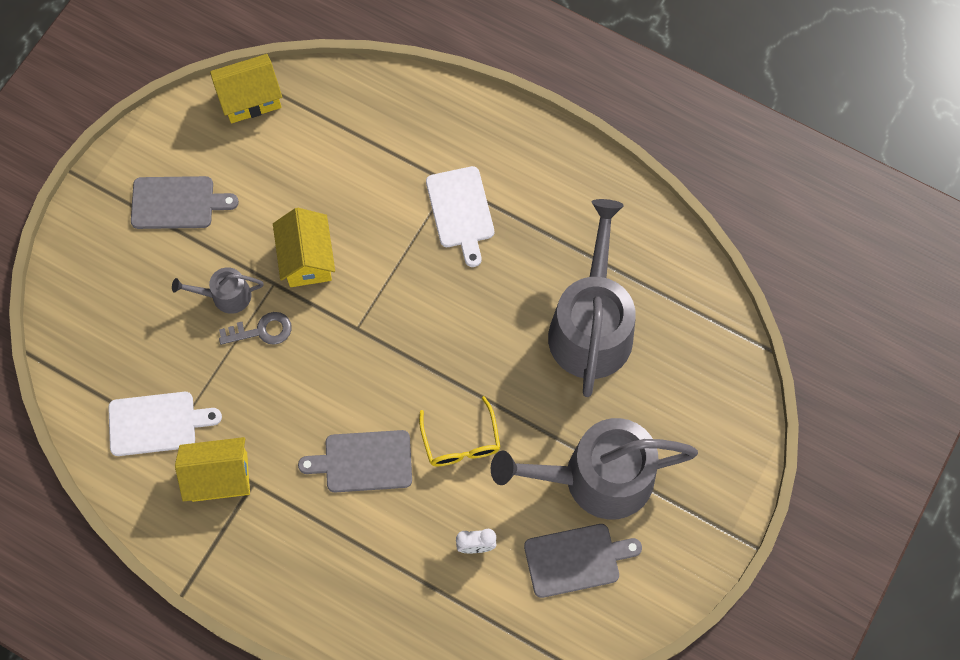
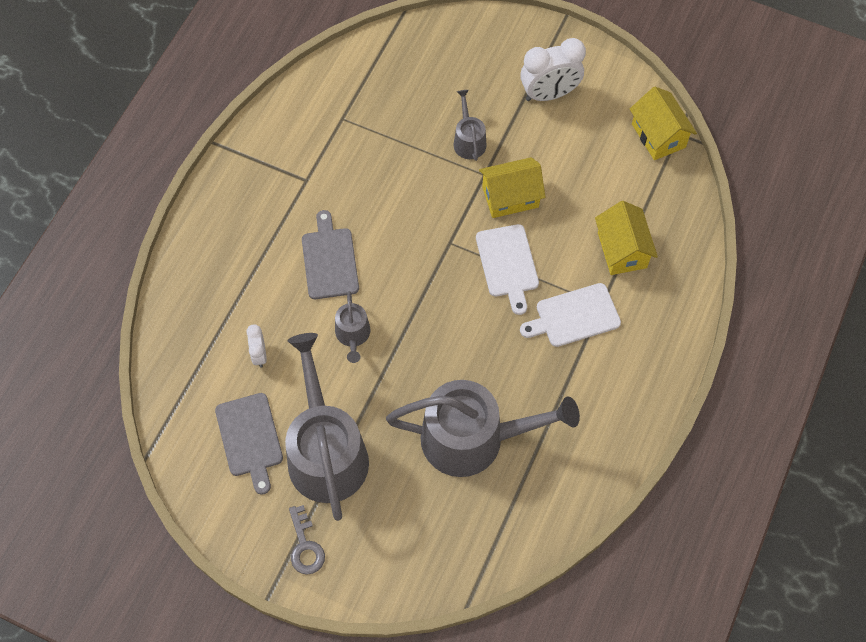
camera: 85 degrees right, 5 degrees down
(157, 423) = (352, 106): white cutting board -> white cutting board (507, 264)
(177, 203) = (549, 94): grey cutting board -> white clock
(219, 476) = (310, 156): yellow house -> yellow house (622, 250)
(262, 331) = (440, 171): grey key -> grey key (305, 546)
(461, 441) = (353, 335): yellow glasses -> grey watering can

